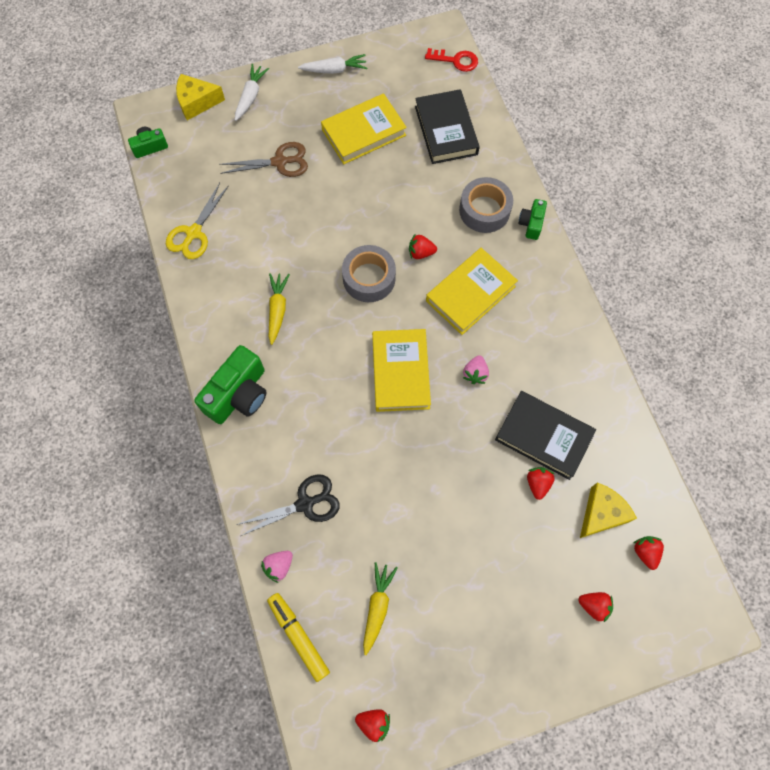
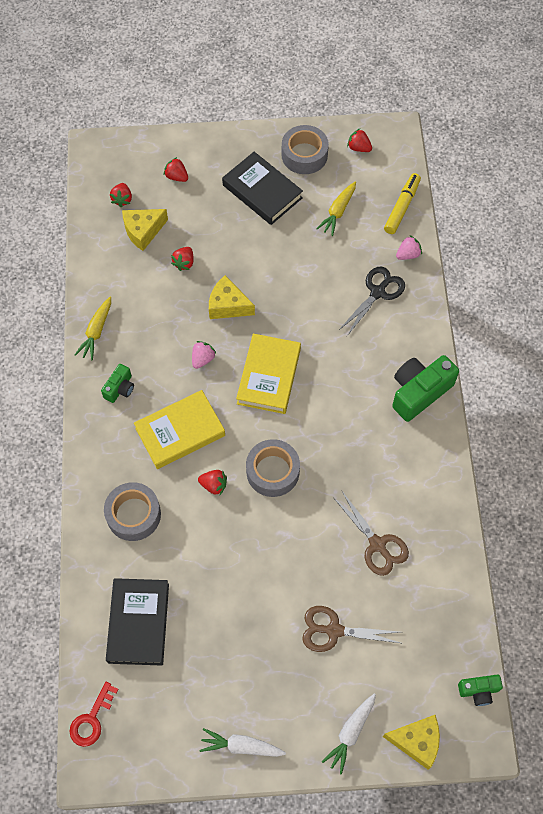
camera: 165 degrees left, 5 degrees down
(193, 233) = (441, 566): yellow scissors -> none
(255, 237) = (377, 545): none -> brown scissors
(277, 310) = (369, 462): yellow carrot -> yellow carrot (96, 331)
(298, 636) = (401, 207): yellow marker -> yellow marker turned 135 degrees counterclockwise
(305, 504) = (378, 292): black scissors -> black scissors turned 135 degrees clockwise
(363, 132) = (231, 645): yellow book -> none
(443, 688) = (304, 155): none -> grey tape
(456, 60) = (91, 719): red key -> red key turned 90 degrees counterclockwise
(469, 442) = (228, 305): none -> yellow cheese
(531, 224) = (93, 488): green camera -> green camera (120, 388)
(543, 436) = (164, 296): black book -> black book (262, 191)

